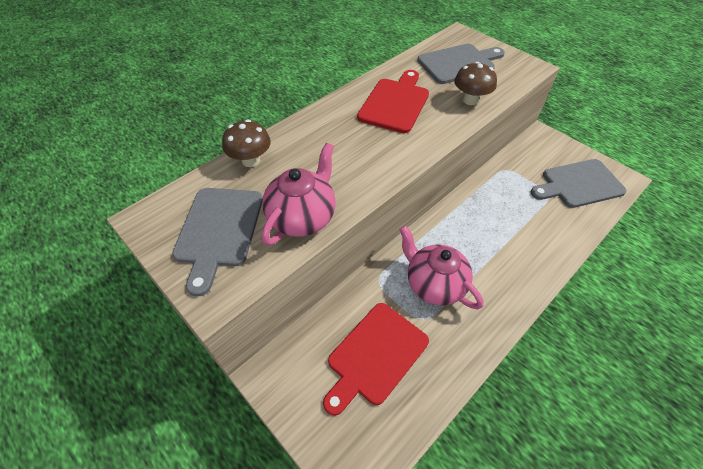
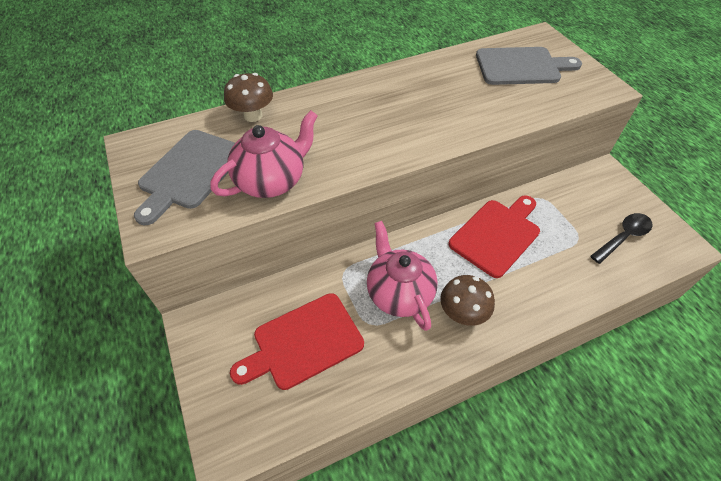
camera: 20 degrees right, 0 degrees up
(395, 103) = (426, 93): red cutting board -> red cutting board (497, 235)
(470, 100) = (512, 108): brown mushroom -> brown mushroom (462, 313)
(579, 184) = (623, 237): grey cutting board -> black spoon

